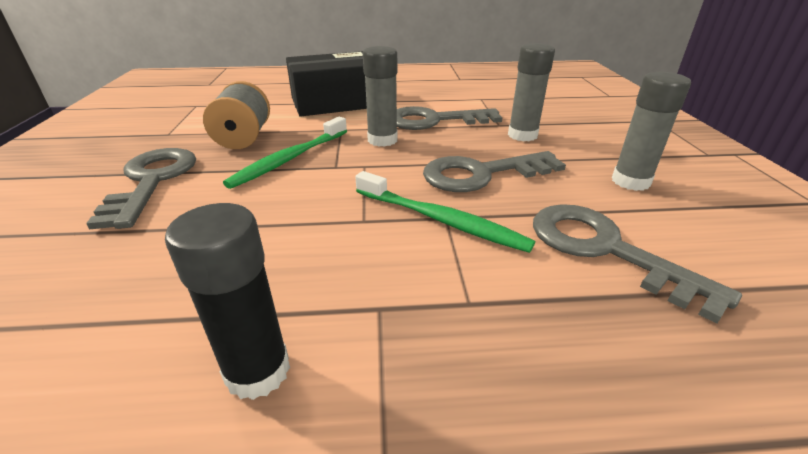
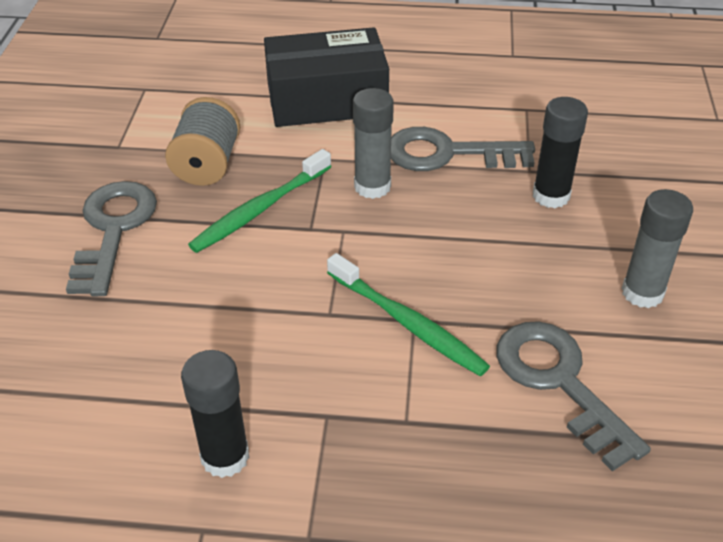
camera: 10 degrees right, 10 degrees up
(482, 174) = (474, 260): grey key -> none
(522, 135) = (551, 196): grey glue stick -> black glue stick

